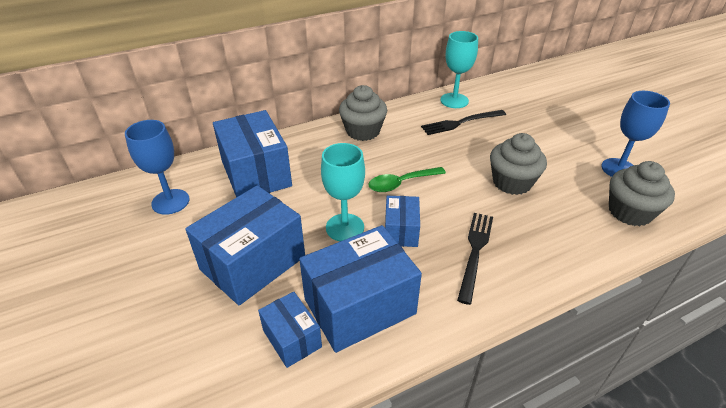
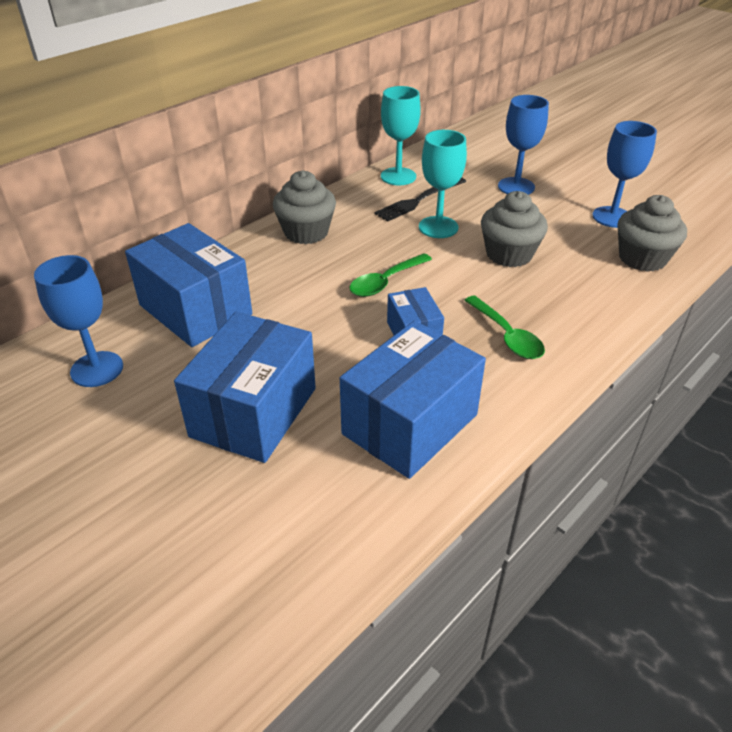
camera: 20 degrees left, 0 degrees up
(292, 338) = (351, 479): blue box -> none
(345, 227) = (345, 345): turquoise goblet -> turquoise goblet (438, 227)
(475, 252) = (507, 336): black fork -> green spoon
(546, 126) = (516, 187): none -> blue goblet

